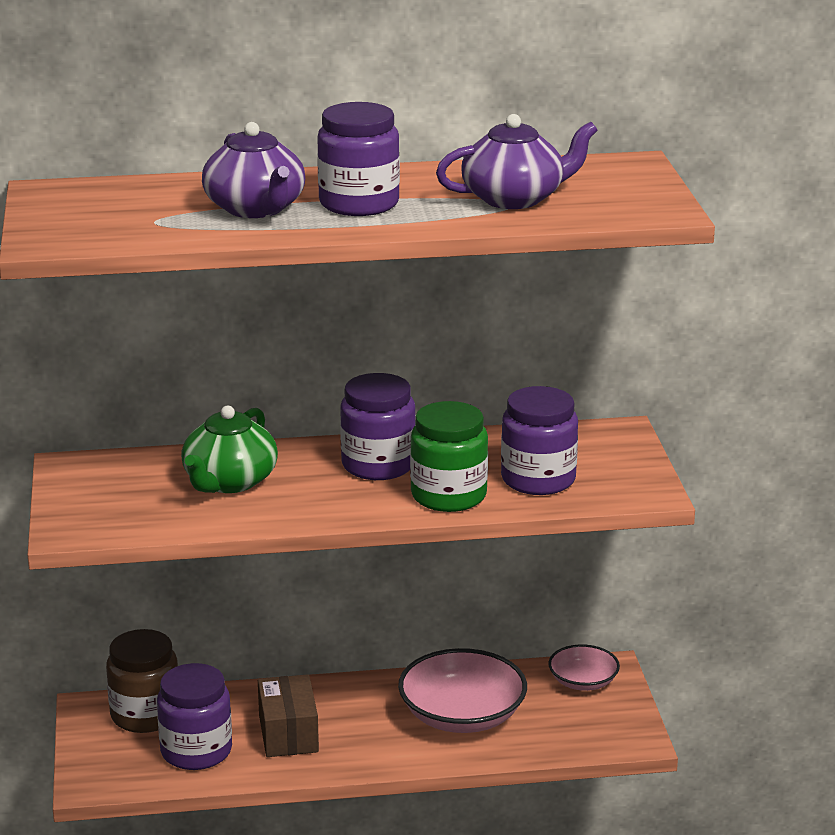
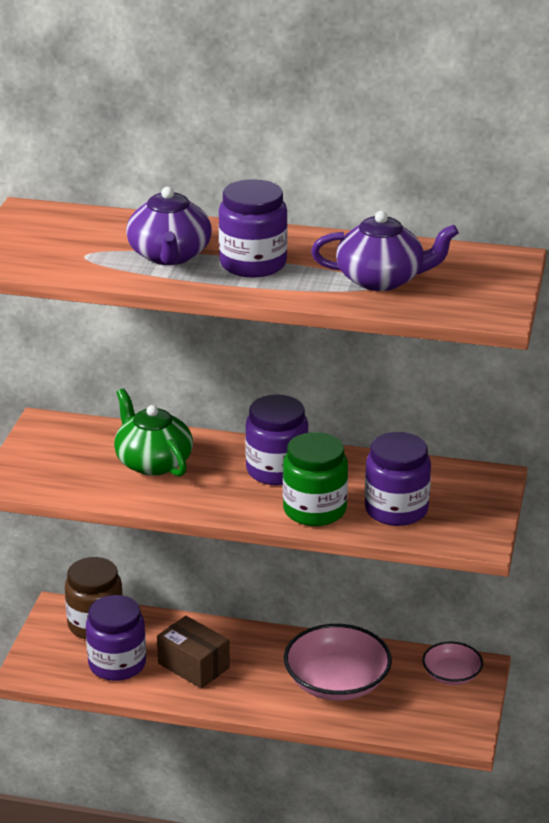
camera: 20 degrees right, 5 degrees up
(229, 481) = (153, 462): green teapot -> green teapot turned 105 degrees clockwise
(288, 734) = (193, 666): brown box -> brown box turned 60 degrees counterclockwise

